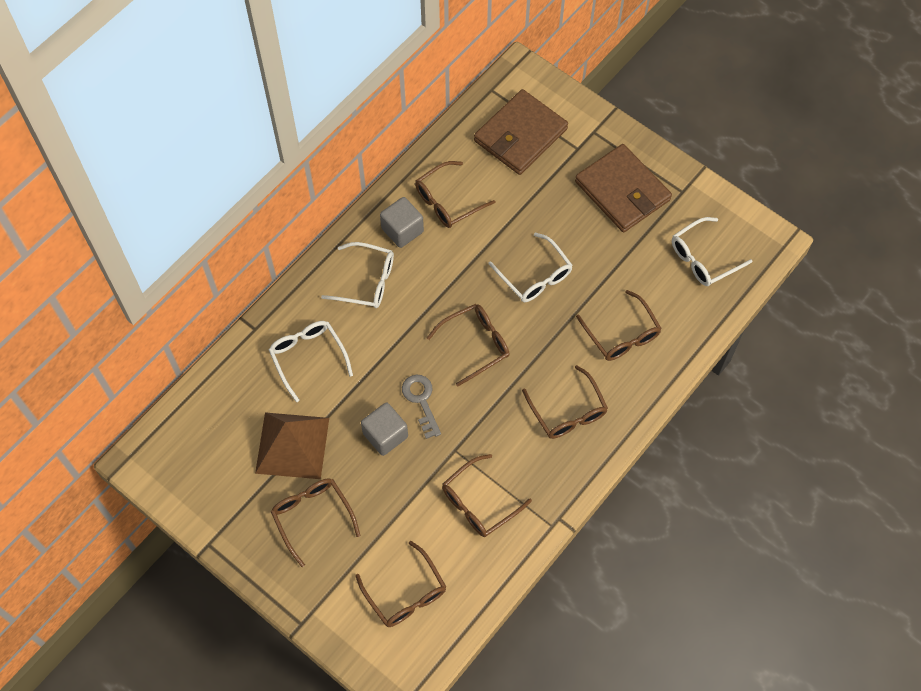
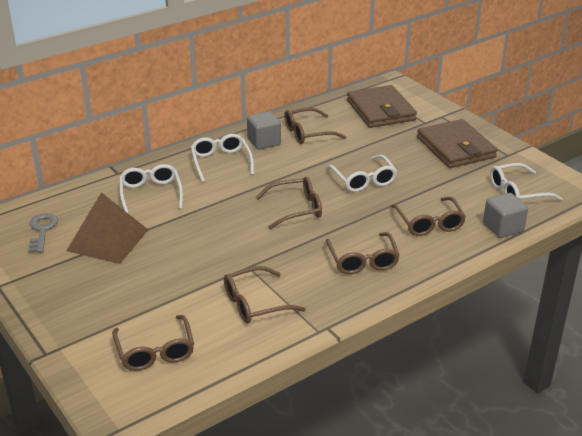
camera: 15 degrees right, 30 degrees down
(312, 517) = (99, 286): brown glasses -> none
(366, 281) = (221, 162): white glasses -> white glasses turned 135 degrees counterclockwise
(385, 435) = (191, 247): grey cube -> grey cube (503, 227)
(421, 401) = (233, 233): grey key -> grey key (42, 230)
(520, 135) = (380, 110): brown wallet -> brown wallet turned 75 degrees counterclockwise

